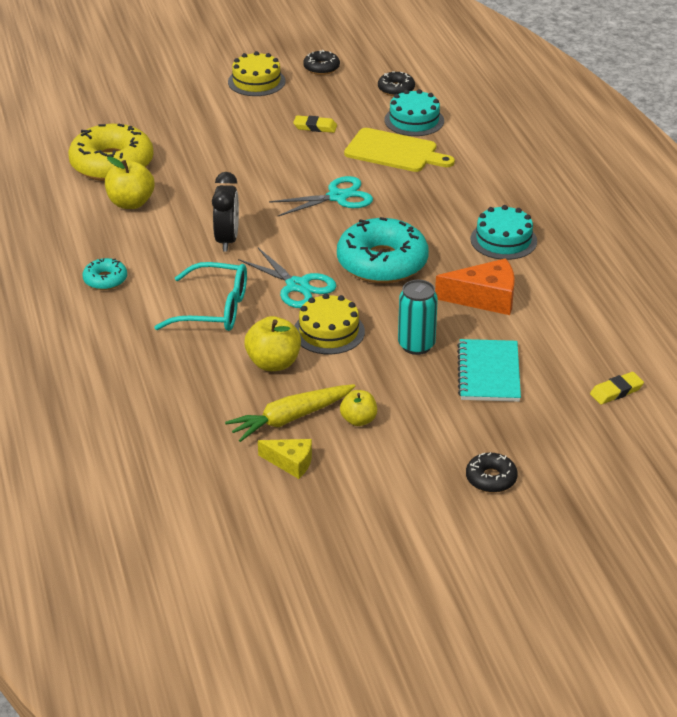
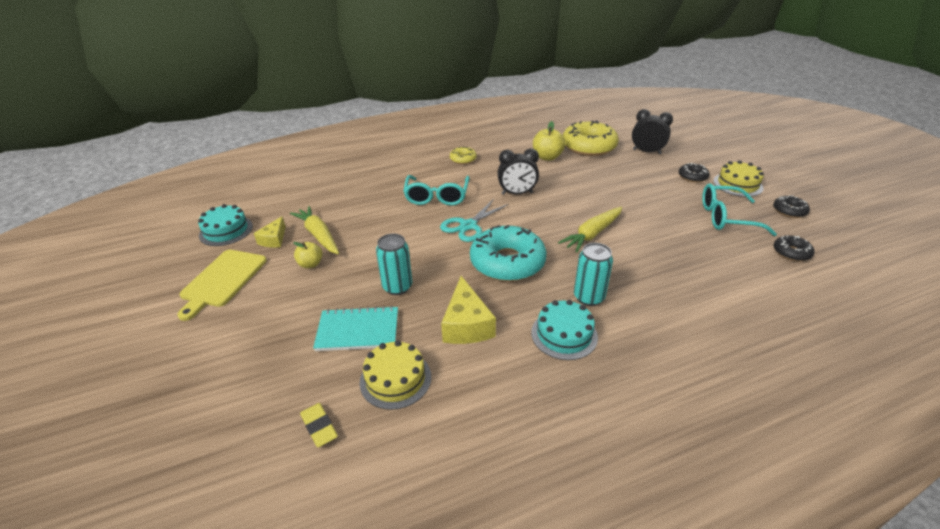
camera: 85 degrees right, 0 degrees up
(105, 280) = (463, 159): turquoise donut -> yellow donut
(148, 122) = (647, 152): none -> black clock
(273, 363) = (378, 224): yellow apple -> none
(315, 127) = (690, 215): yellow eraser -> none
(325, 106) = (727, 217): none -> turquoise glasses
(329, 331) = (414, 243): yellow cake -> yellow cake (395, 379)
(337, 197) = (592, 234): turquoise scissors -> yellow carrot
(394, 151) = (680, 258): yellow cutting board -> yellow cutting board (222, 280)
(414, 120) = (743, 266): turquoise cake -> turquoise cake (226, 231)
(450, 217) = (589, 297): none -> turquoise can
(485, 298) = (466, 324): orange cheese -> yellow cheese
(491, 478) = (222, 336): black donut -> black donut (692, 177)

